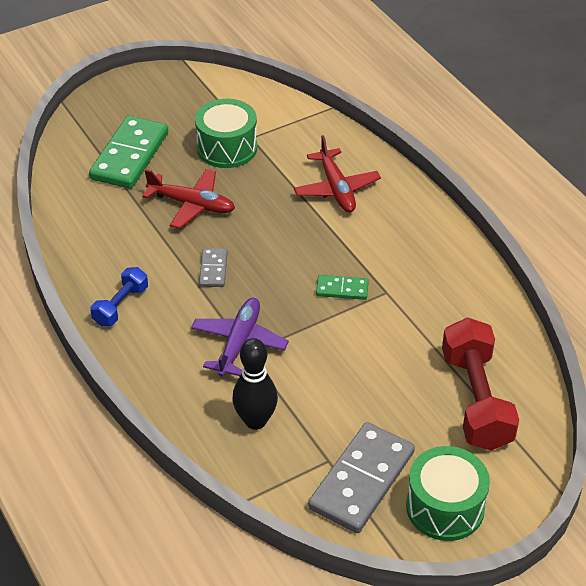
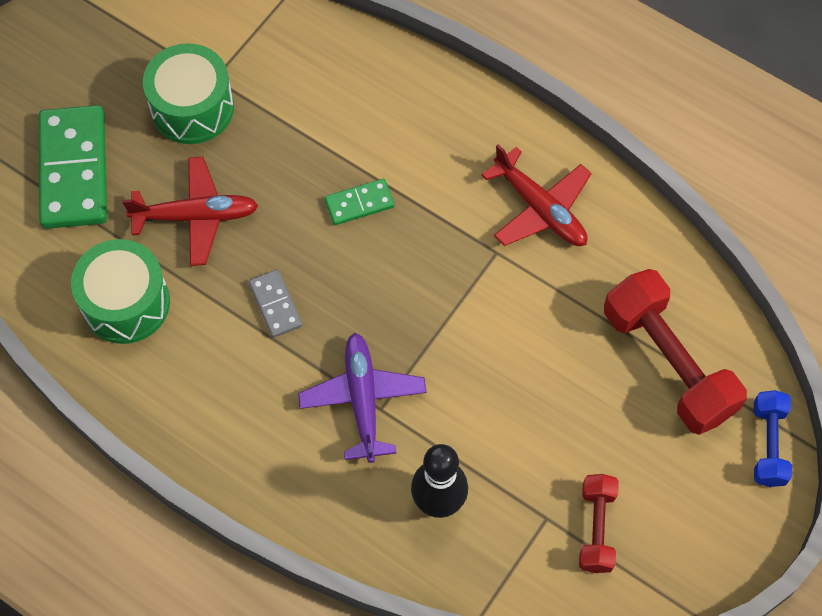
camera: 25 degrees left, 20 degrees up
(121, 306) = (191, 407): blue dumbbell -> blue dumbbell (768, 444)
(336, 189) = (362, 119): red plane -> red plane (540, 209)
(342, 289) = (443, 270): green domino -> green domino (359, 203)
(362, 480) = (596, 528): grey domino -> red dumbbell
(445, 507) = (701, 522): green drum -> green drum (126, 303)

